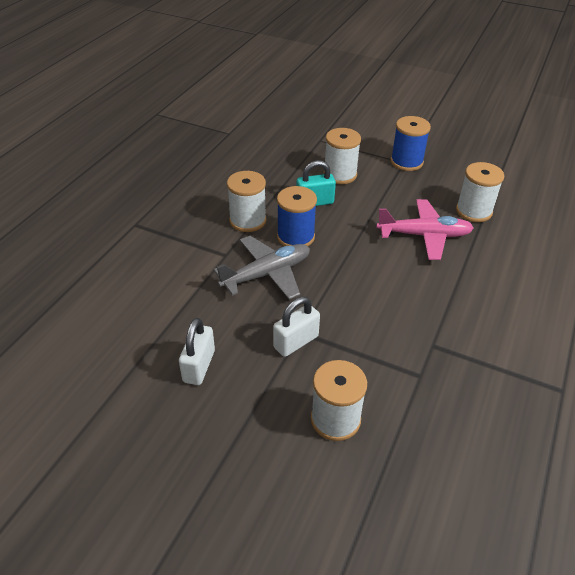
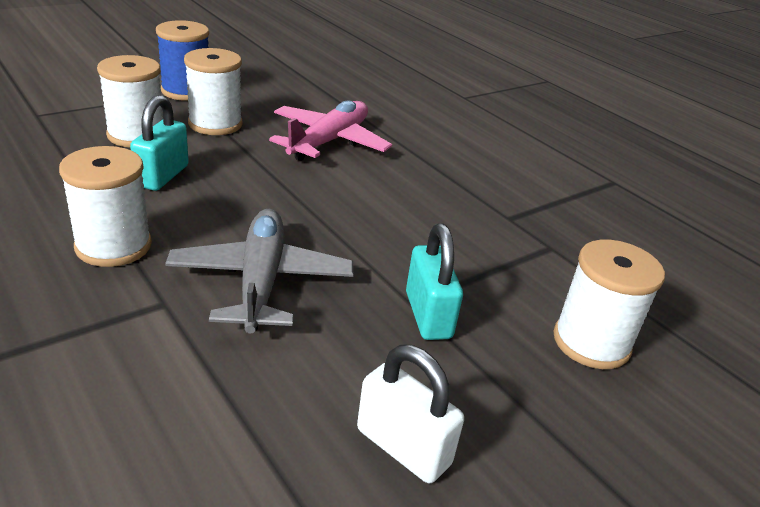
camera: 65 degrees left, 10 degrees down
(295, 237) = (213, 222): blue spool -> none
(296, 342) = (428, 315): white padlock -> turquoise padlock
(474, 211) = (325, 101): white spool -> white spool (215, 124)

